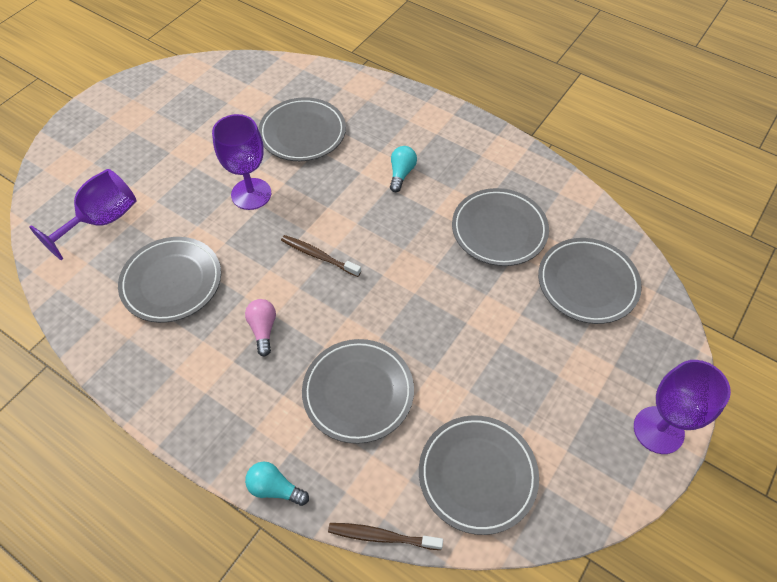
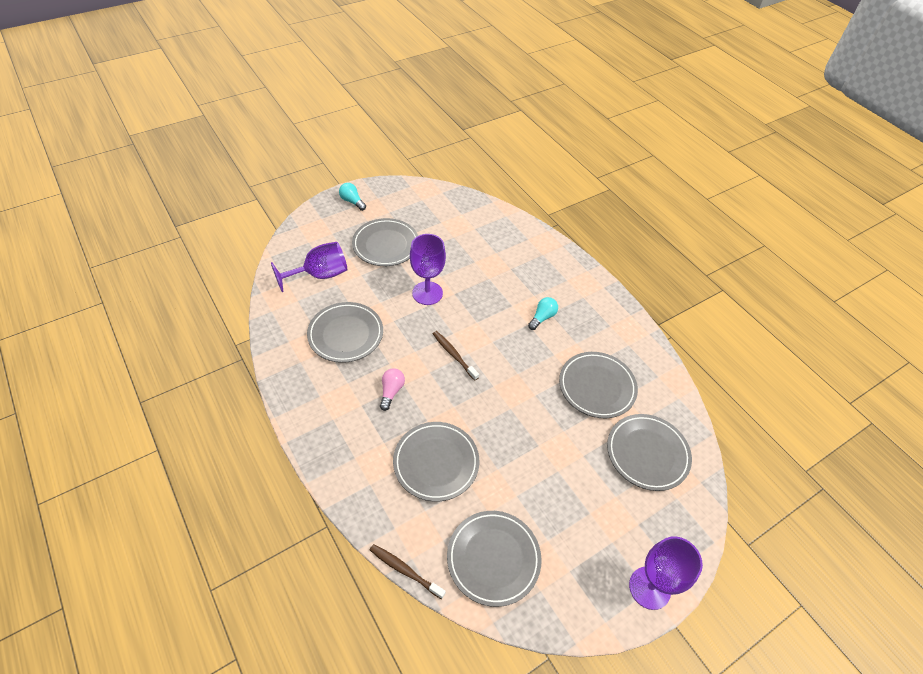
camera: 20 degrees right, 5 degrees down
(275, 488) = (348, 504): turquoise light bulb -> turquoise light bulb (352, 201)
(302, 133) = (484, 262): grey plate -> grey plate (386, 245)

